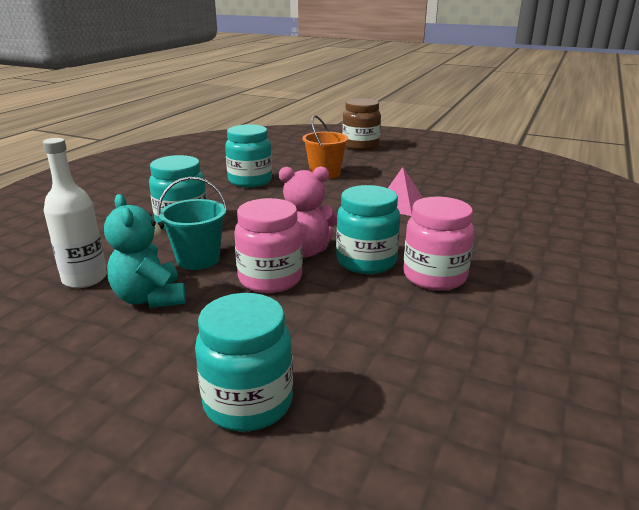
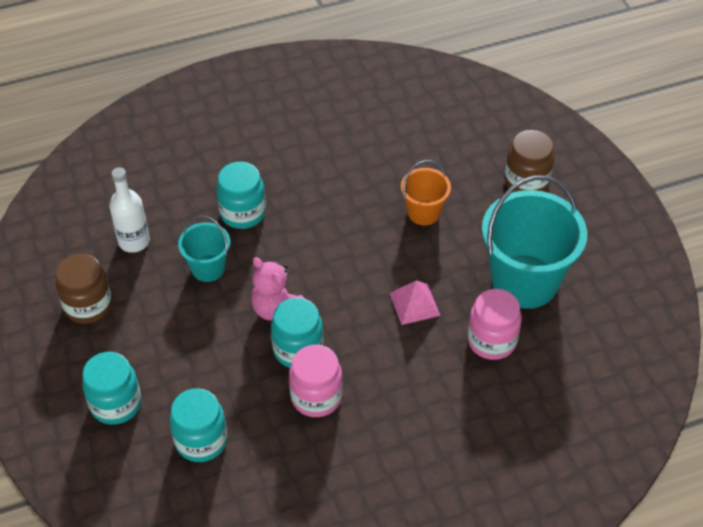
camera: 45 degrees right, 25 degrees up
(85, 345) = (88, 306): none -> brown jar
(150, 298) = (148, 288): turquoise teddy bear -> none
(250, 181) = (351, 182): turquoise jar -> turquoise jar (201, 440)
(270, 279) = (224, 321): pink jar -> pink jar (491, 341)
(440, 172) = (524, 281): none -> turquoise bucket

